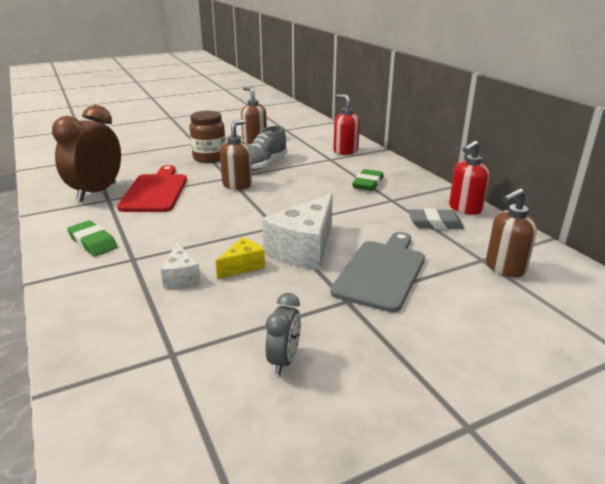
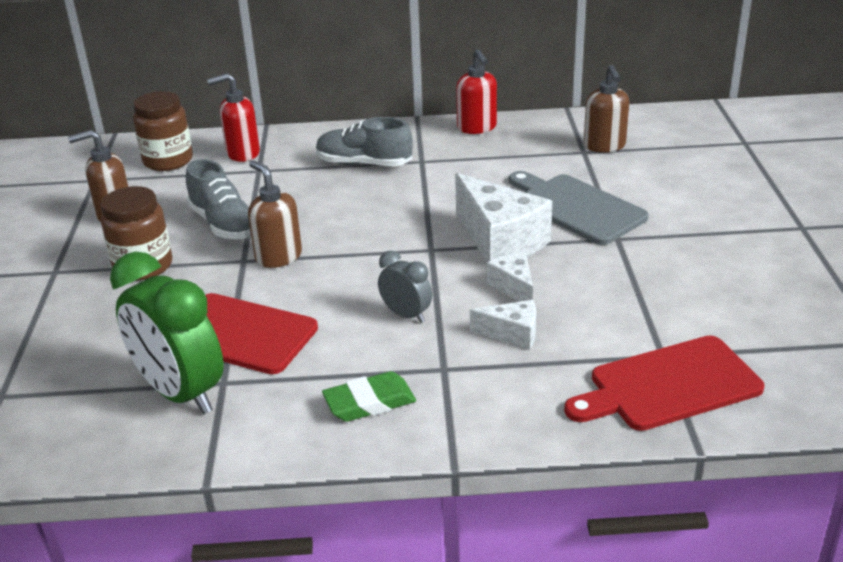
camera: 65 degrees left, 5 degrees up
(97, 192) = (180, 393): brown clock -> green clock
(127, 364) = (669, 385): none -> red cutting board
(243, 266) = (514, 287): yellow cheese -> white cheese
(284, 360) = (697, 291): grey clock -> grey clock (406, 315)
(319, 138) = (168, 161): none -> brown jar
(368, 183) = (364, 164): green eraser -> grey shoe
(435, 223) = (497, 153): grey eraser -> none

